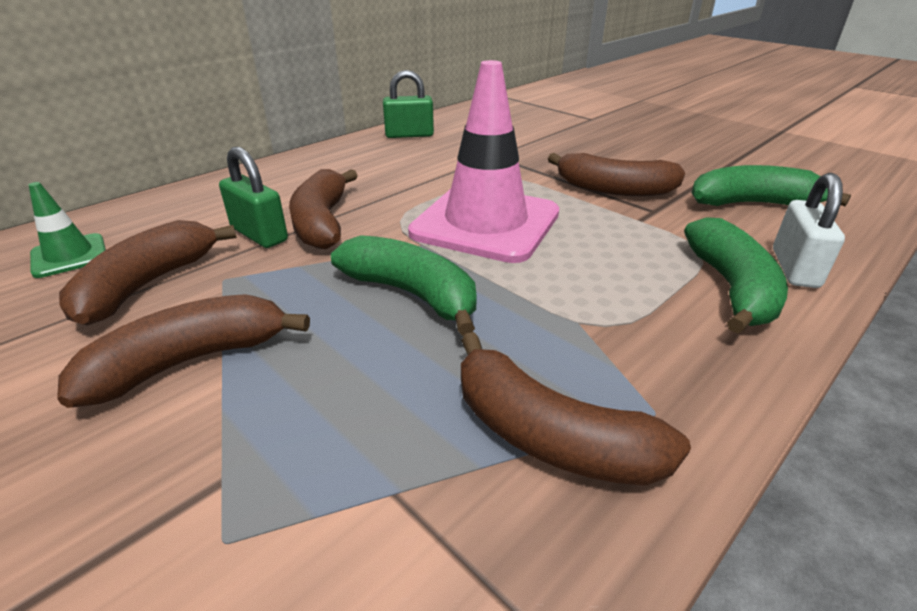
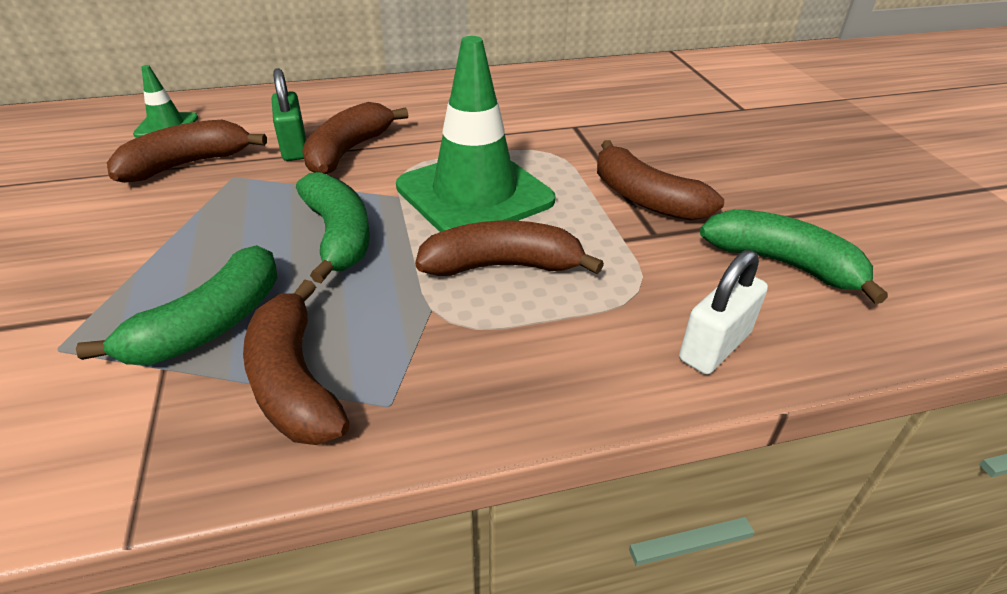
camera: 30 degrees right, 5 degrees up
(190, 361) = (153, 230): brown banana -> brown banana (502, 266)
(409, 135) = (522, 82): green padlock -> none
(485, 223) = (474, 194): pink traffic cone -> green traffic cone
(731, 288) = (613, 337): green banana -> green banana (210, 325)

